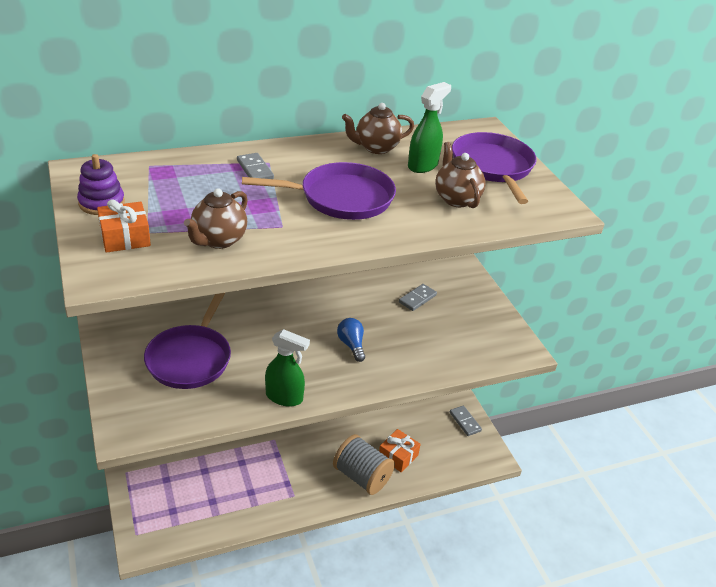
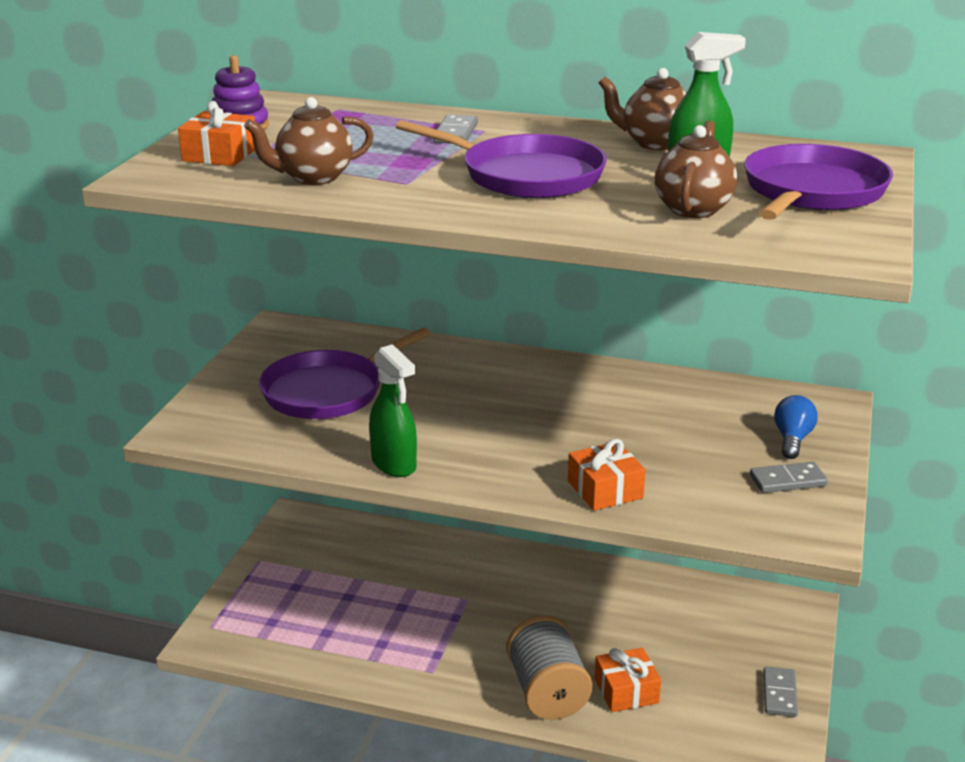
camera: 40 degrees right, 10 degrees down
(351, 345) = (547, 443): blue light bulb -> blue light bulb (792, 439)
(408, 365) = (605, 490): none -> orange gift
(417, 299) = (709, 425): grey domino -> grey domino (788, 481)

